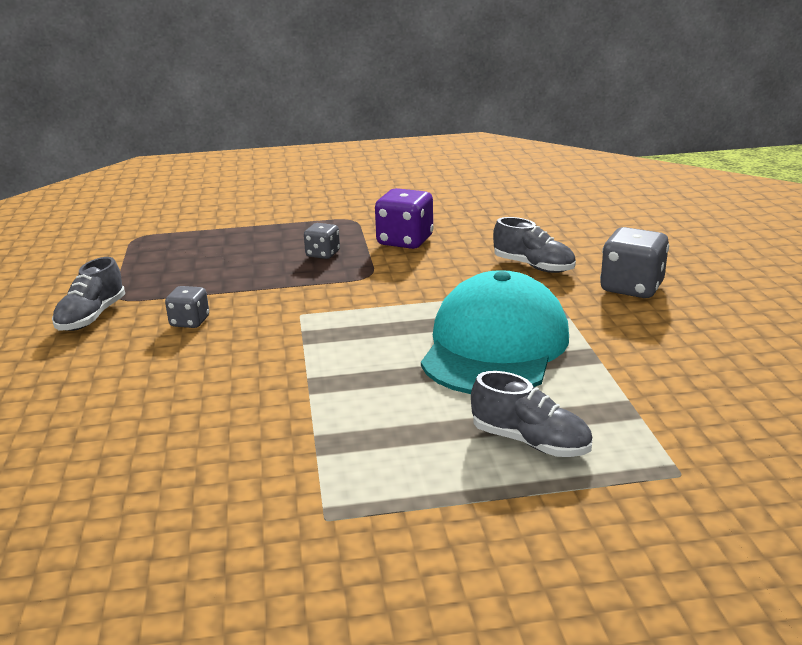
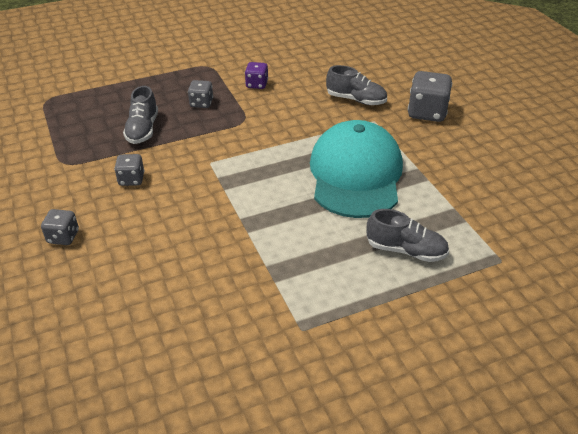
camera: 15 degrees left, 15 degrees up
(69, 371) = (63, 237): none -> grey dice
(92, 317) = (53, 184): grey shoe -> grey shoe (142, 129)
(405, 241) = (257, 84): purple dice -> purple dice, size x0.58

